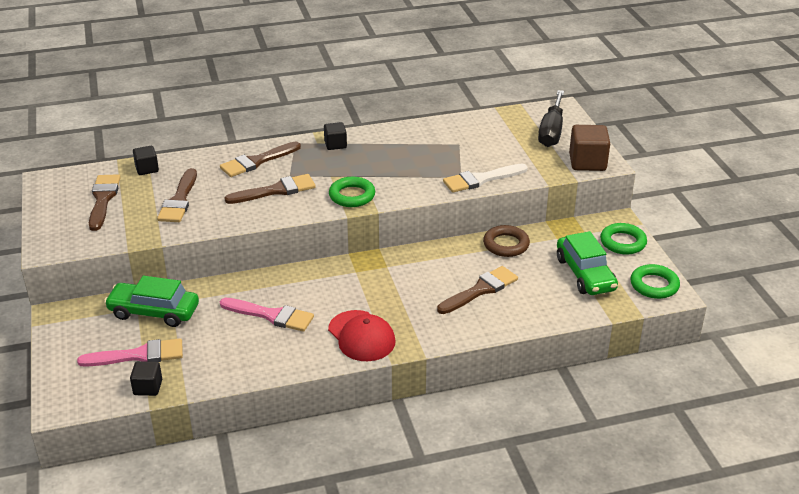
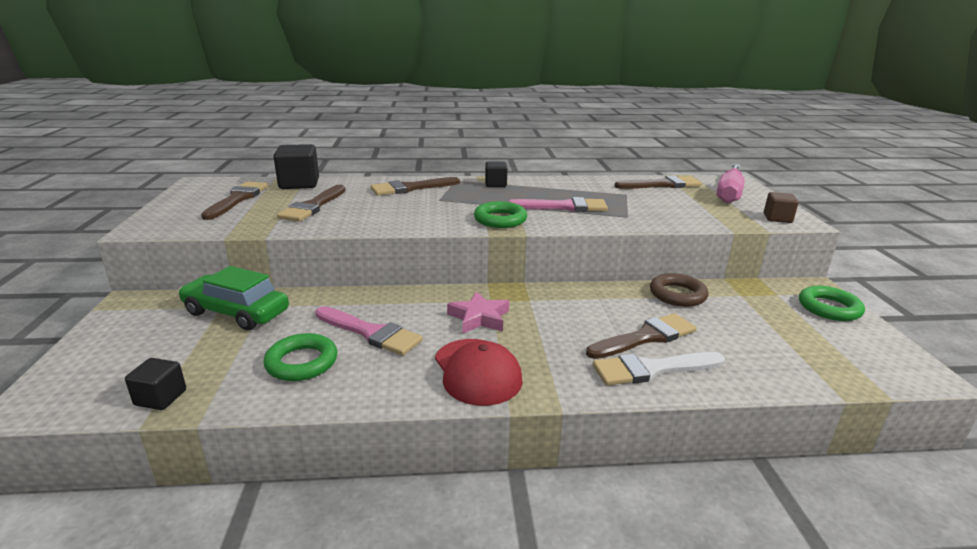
camera: 10 degrees right, 10 degrees down
(138, 355) = (181, 356): pink brush -> pink brush (564, 207)
(147, 169) = (299, 184): black cube -> black cube, size x1.68
(276, 190) = (418, 209): brown brush -> brown brush (662, 185)
(351, 290) = (479, 318): none -> pink star
(481, 179) = (651, 220): white brush -> white brush (652, 369)
(551, 131) = (729, 194): black screwdriver -> pink screwdriver
(585, 274) = (787, 336): green car -> none
(587, 162) = (777, 218): brown cube -> brown cube, size x0.59
(654, 285) = (892, 360): green ring -> green ring (302, 362)

